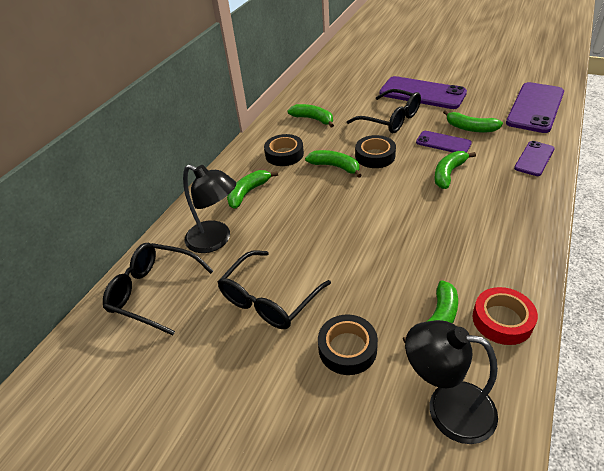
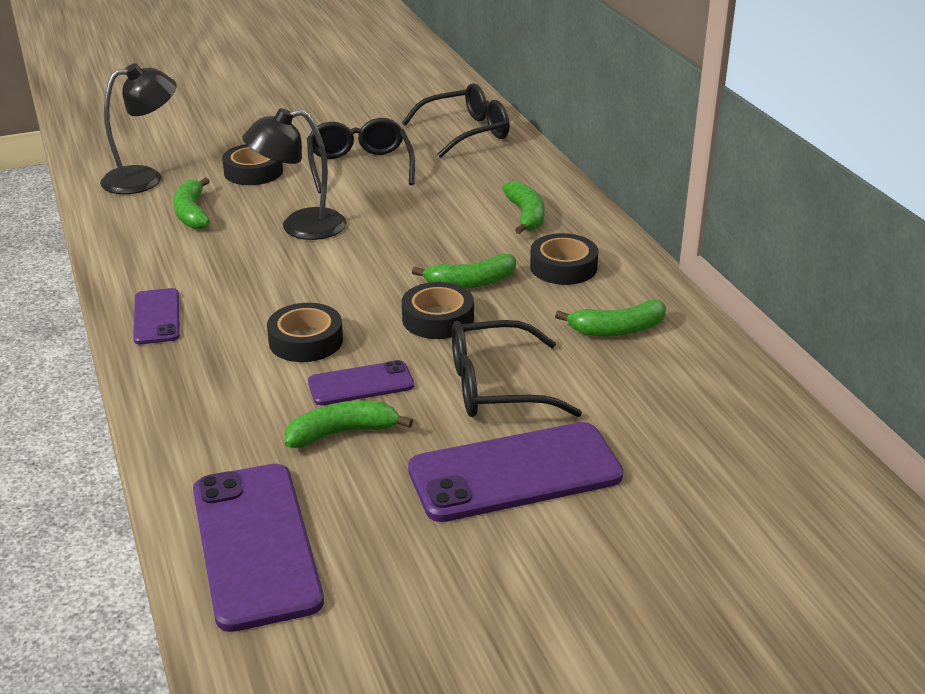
camera: 130 degrees right, 10 degrees down
(216, 240) = (480, 174): black lamp -> black lamp (300, 227)
(448, 173) = (306, 341): green banana -> black tape
(502, 320) = (130, 236): red tape -> none
(534, 158) = (192, 421): purple phone -> purple phone (157, 317)

